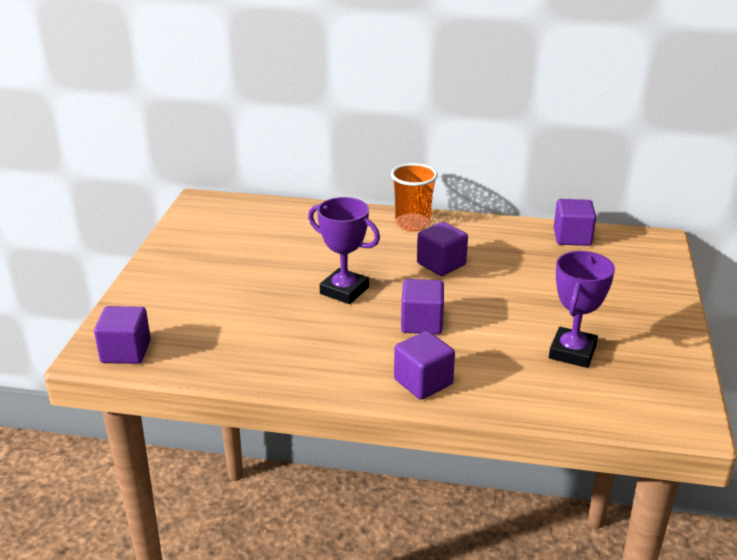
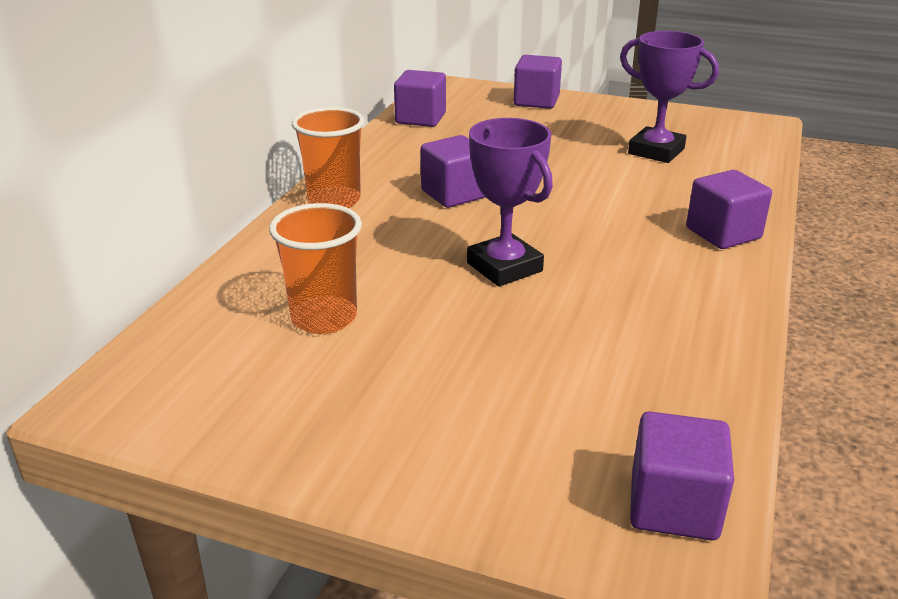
camera: 80 degrees left, 0 degrees up
(275, 241) = (324, 318): none -> orange cup
(344, 291) = (504, 267): purple trophy -> purple trophy turned 75 degrees counterclockwise
(421, 323) = (594, 221): purple cube -> purple cube (536, 101)

